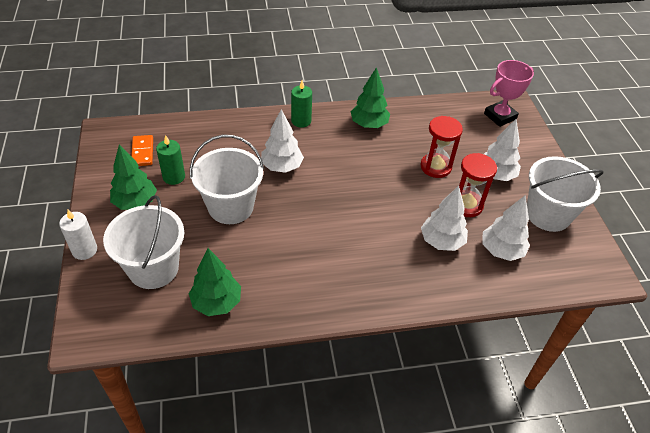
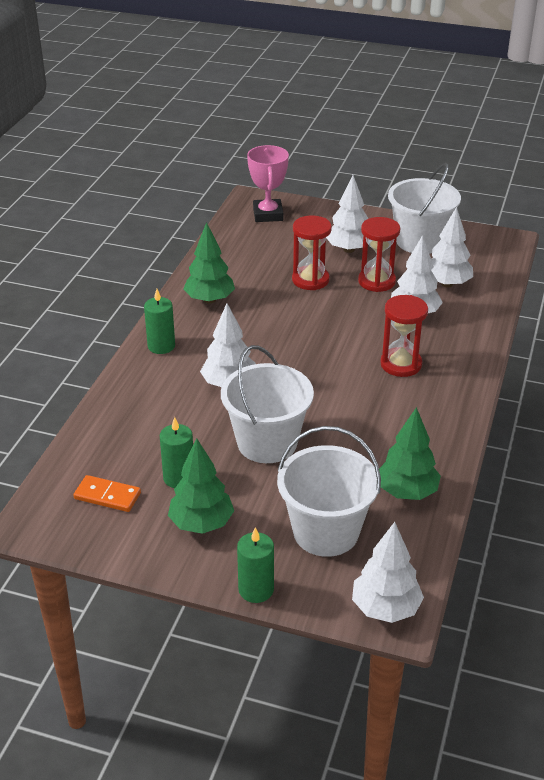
camera: 60 degrees left, 10 degrees down
(84, 250) = (256, 589): white candle -> green candle
(89, 326) = (385, 608): none -> white tree
(368, 253) = (401, 364): none -> red hourglass

